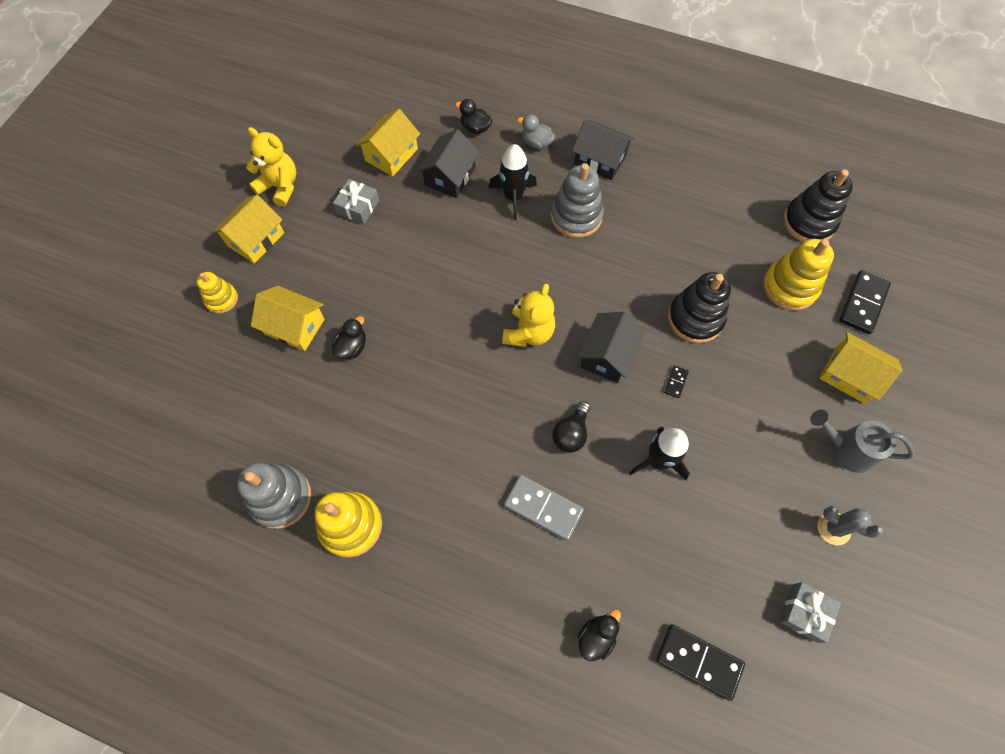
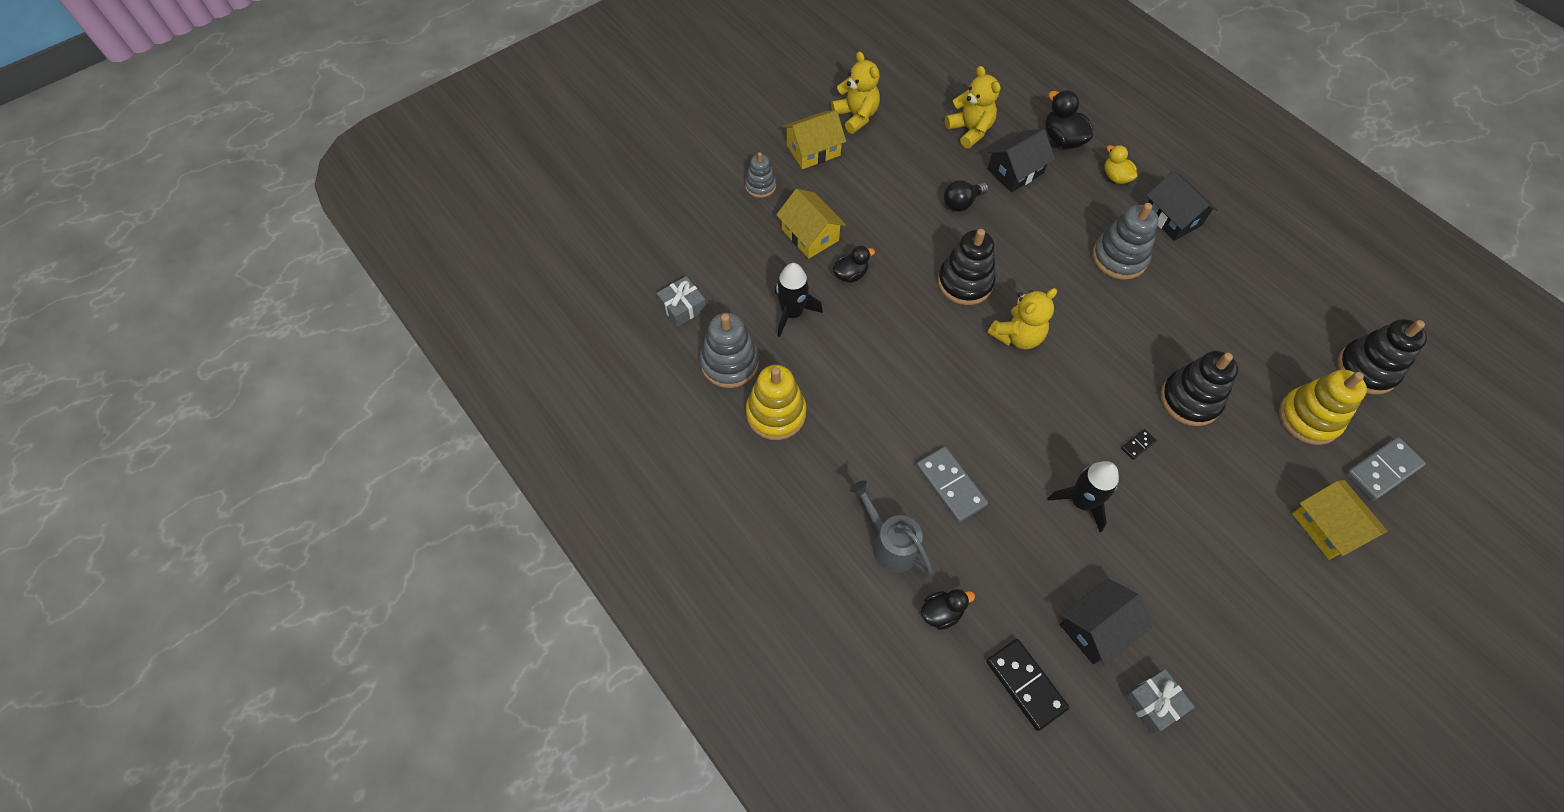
camera: 30 degrees right, 5 degrees down
(221, 299) = (760, 186): yellow stacking toy -> grey stacking toy
(358, 207) = (916, 162): grey gift -> grey gift (682, 306)
(391, 155) = (970, 130): yellow house -> yellow teddy bear
(459, 304) = (965, 282): none -> black stacking toy
(475, 128) = (1062, 139): black duck -> black duck, size x1.52
(513, 197) = (1066, 214): black rocket -> black rocket (792, 313)
(536, 143) = (1115, 177): grey duck -> yellow duck
(571, 433) = (1010, 438): black light bulb -> black light bulb (961, 203)
(607, 355) = (1082, 390): black house -> black house (1096, 628)
(833, 528) = (1227, 649): grey cactus -> none
(846, 449) = (1283, 589): grey watering can -> grey watering can (890, 543)
(863, 304) = (1382, 470): black domino -> grey domino

